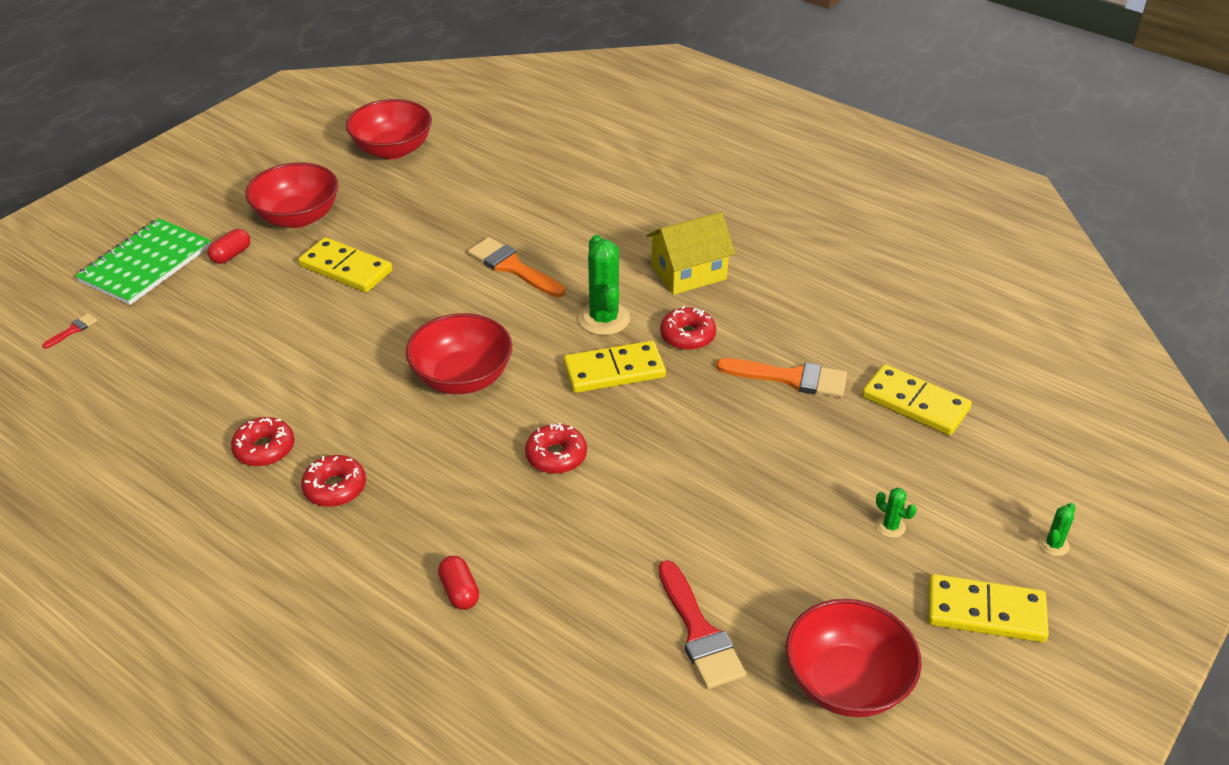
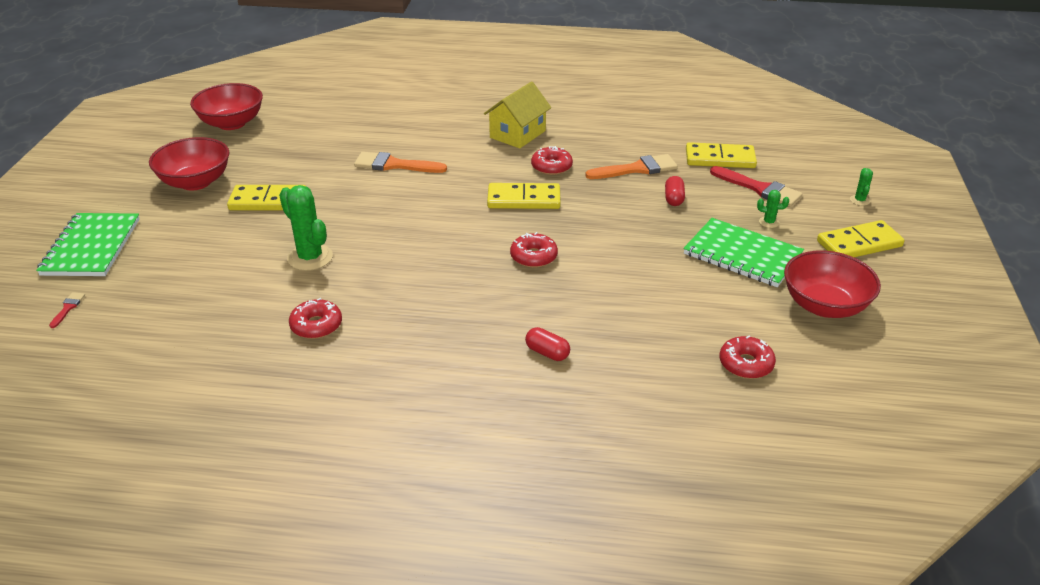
camera: 30 degrees left, 5 degrees down
(231, 255) = (163, 220): red capsule -> red capsule (674, 199)
(335, 488) = (396, 329): red donut -> red donut (746, 364)
(462, 377) = (423, 236): red bowl -> none
(604, 319) = (487, 174): green cactus -> green cactus (310, 257)
(614, 371) = (524, 199): yellow domino -> yellow domino turned 45 degrees clockwise
(699, 632) = (718, 314): red brush -> red brush (759, 189)
(809, 560) = (742, 255): none -> green notebook

